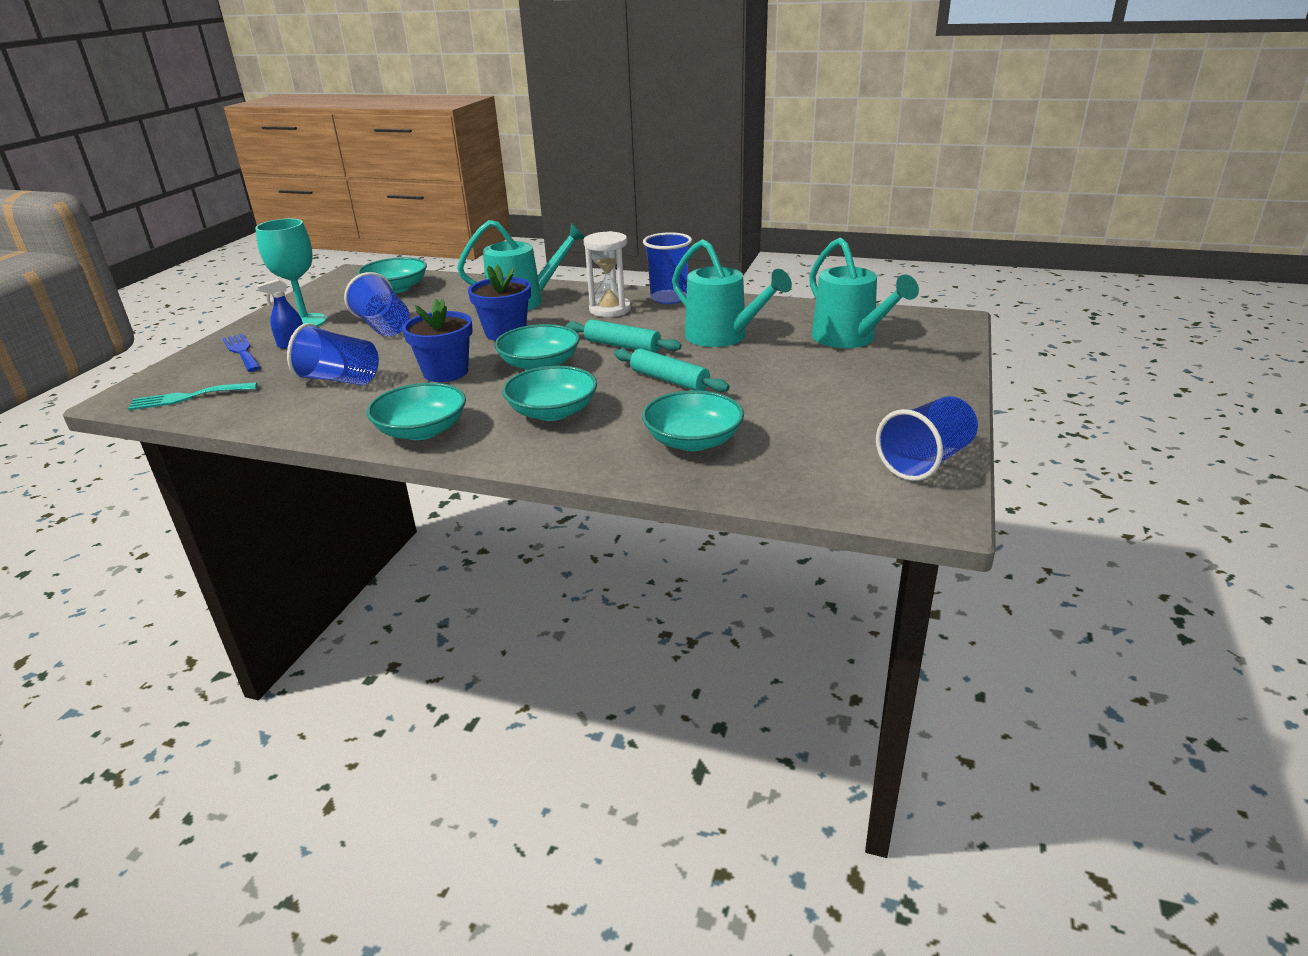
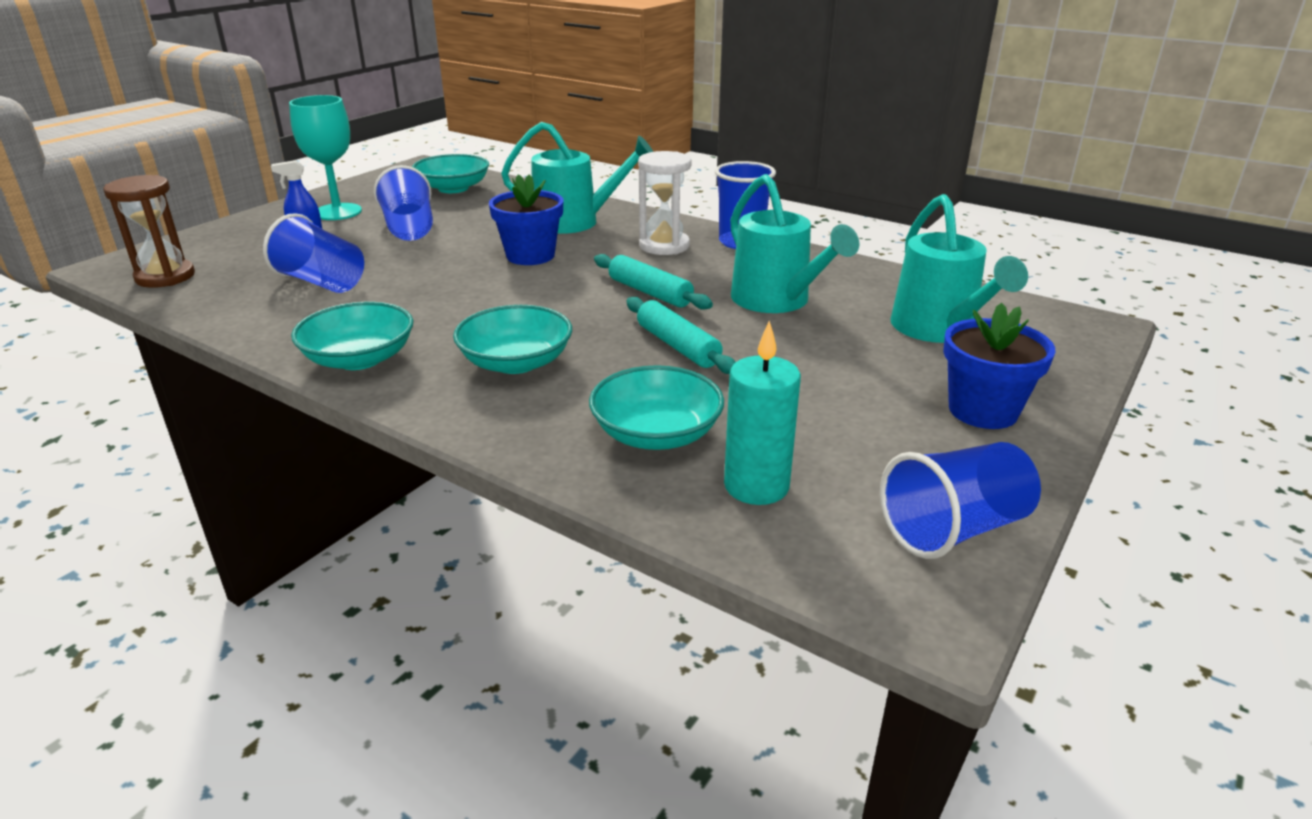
camera: 15 degrees right, 0 degrees up
(188, 397) = (165, 277): turquoise fork -> brown hourglass
(242, 351) = (254, 235): blue fork -> none
(446, 372) = (434, 292): blue flower pot -> blue flower pot (983, 411)
(540, 364) = (541, 300): turquoise bowl -> none
(784, 460) = (756, 486): none -> turquoise candle

